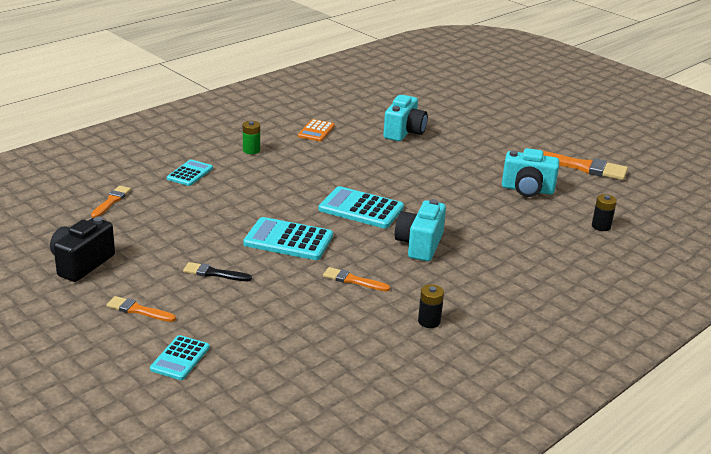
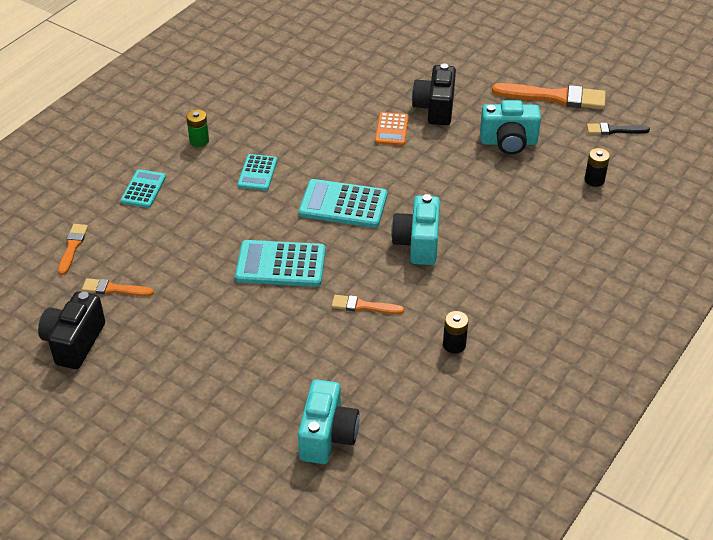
camera: 10 degrees left, 15 degrees up
(138, 310) = (157, 392): orange brush -> orange brush (114, 289)
(180, 358) = (222, 445): turquoise calculator -> turquoise calculator (257, 173)
(214, 273) = (218, 326): black brush -> black brush (614, 130)
(316, 131) = (261, 97): orange calculator -> orange calculator (391, 129)
(404, 132) = (357, 81): turquoise camera -> turquoise camera (327, 436)
(467, 159) = (435, 108): none -> black camera

